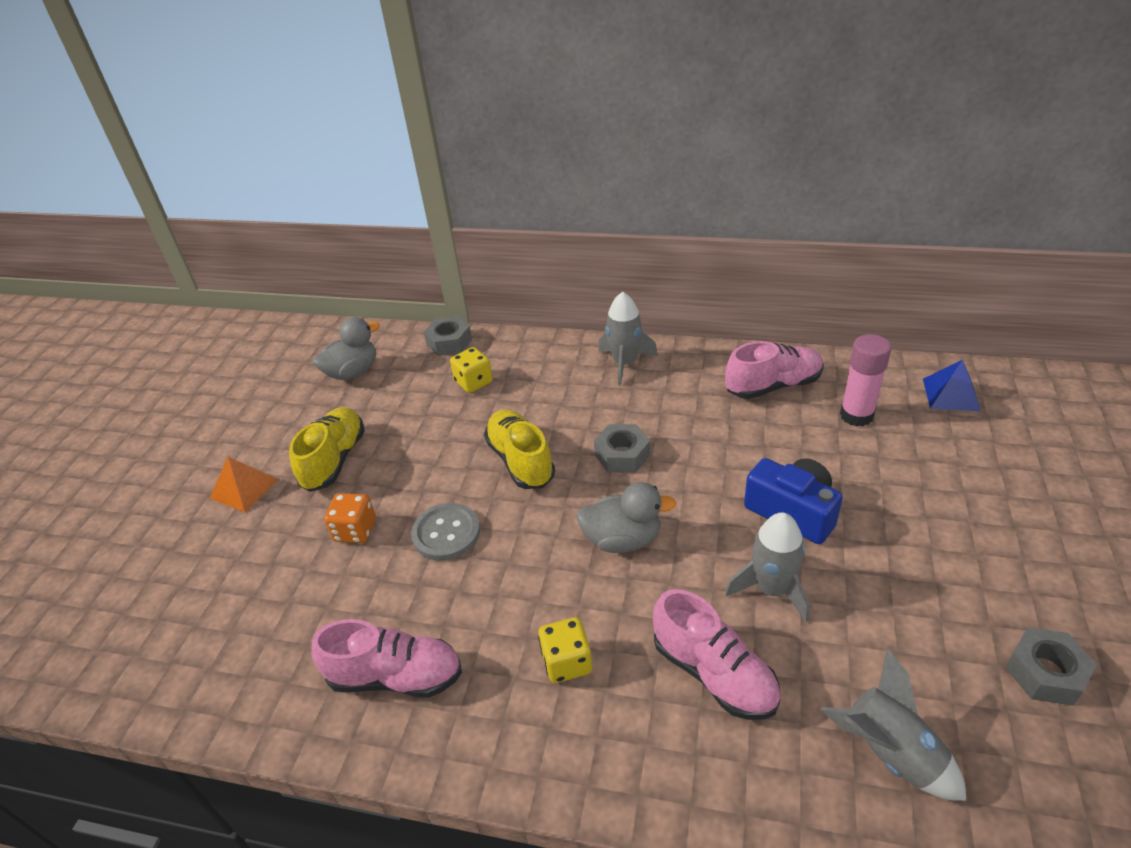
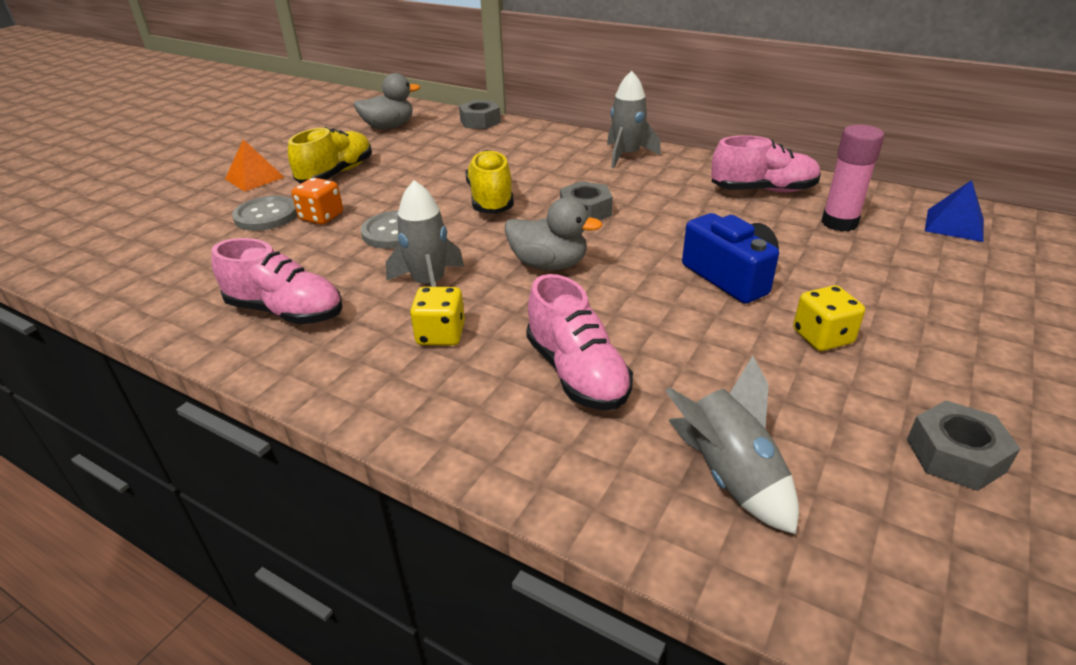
camera: 15 degrees right, 5 degrees down
(292, 544) = (266, 215): none -> grey button
(474, 382) = (484, 147): yellow dice -> yellow dice (822, 337)
(771, 589) = (674, 326): grey rocket -> grey rocket (429, 284)

